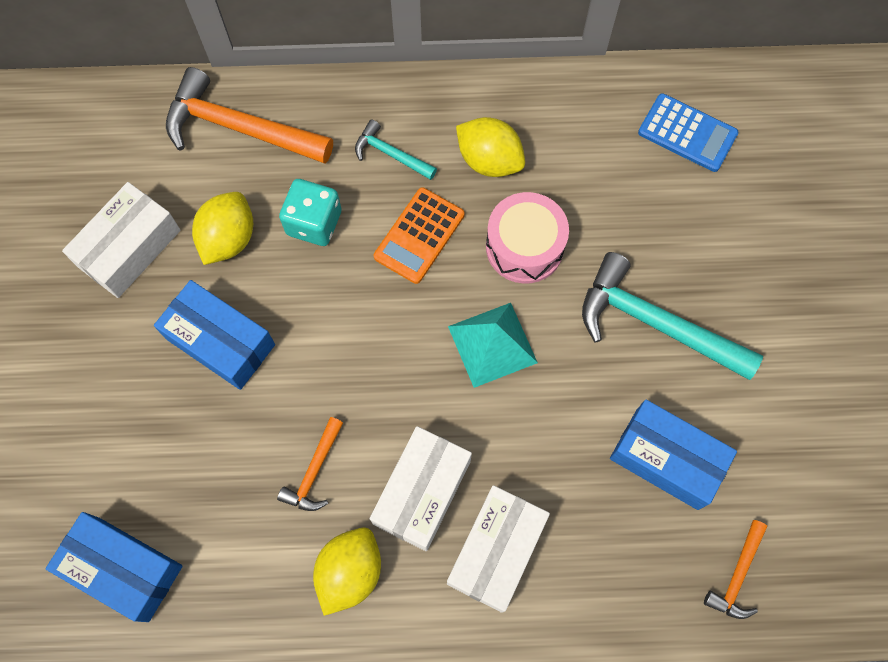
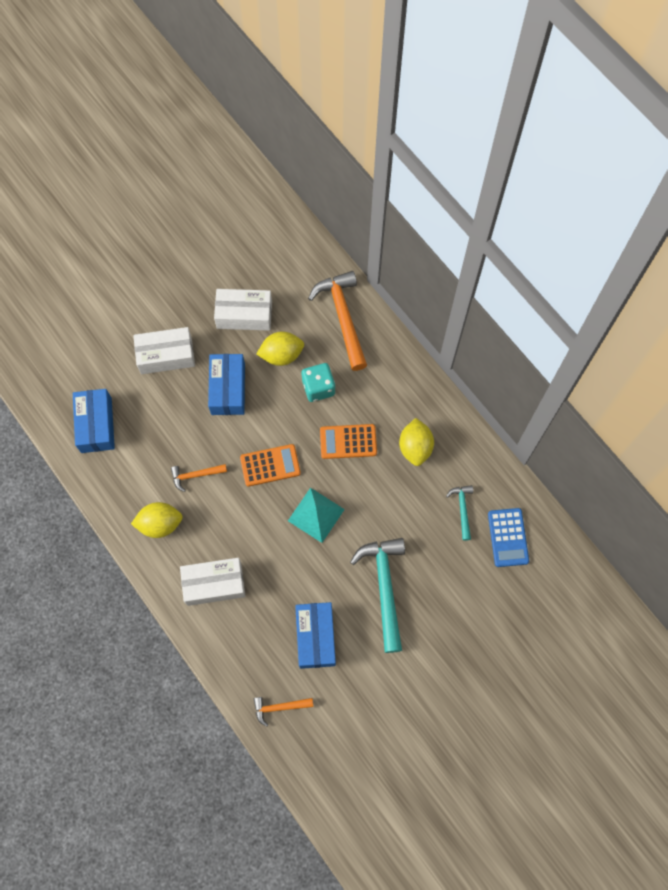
camera: 55 degrees right, 0 degrees up
(377, 358) = (270, 465): none -> orange calculator
(390, 154) = (382, 397): turquoise hammer -> turquoise hammer (462, 509)
(422, 492) = (219, 531): white box -> white box (166, 355)
(524, 247) = (379, 496): pink drum -> none

